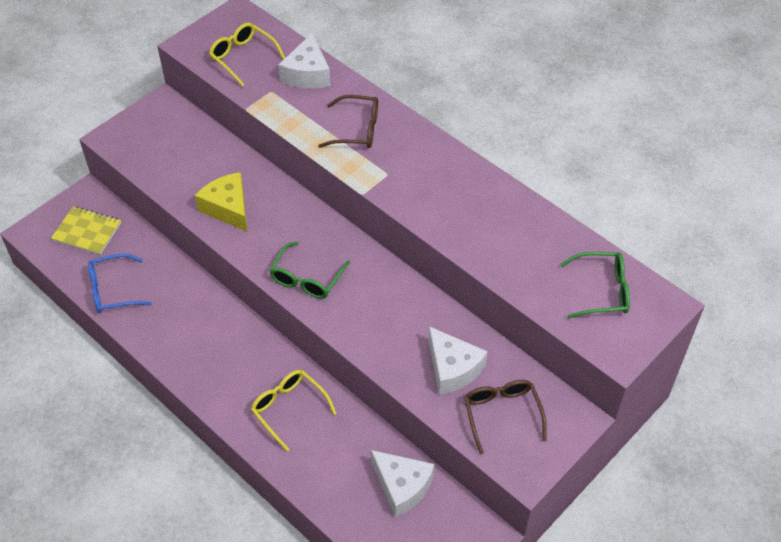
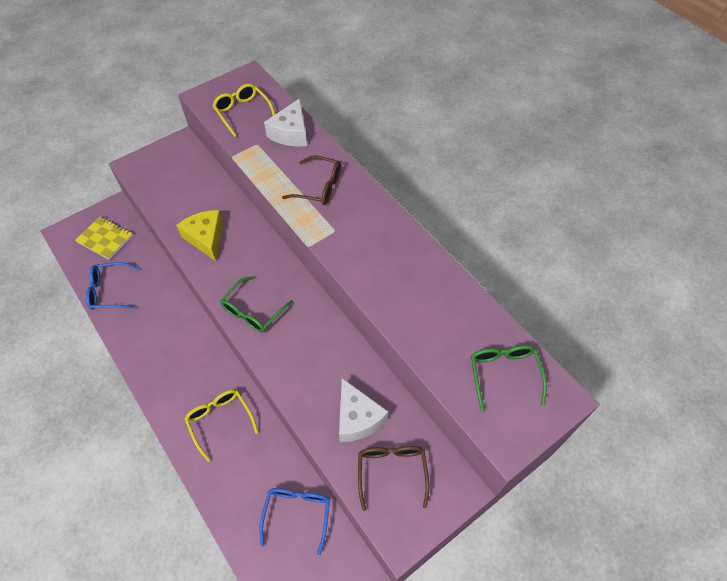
camera: 10 degrees right, 5 degrees up
(402, 486) = (297, 513): white cheese -> blue glasses
(602, 291) = (504, 374): green glasses -> green glasses turned 105 degrees counterclockwise

